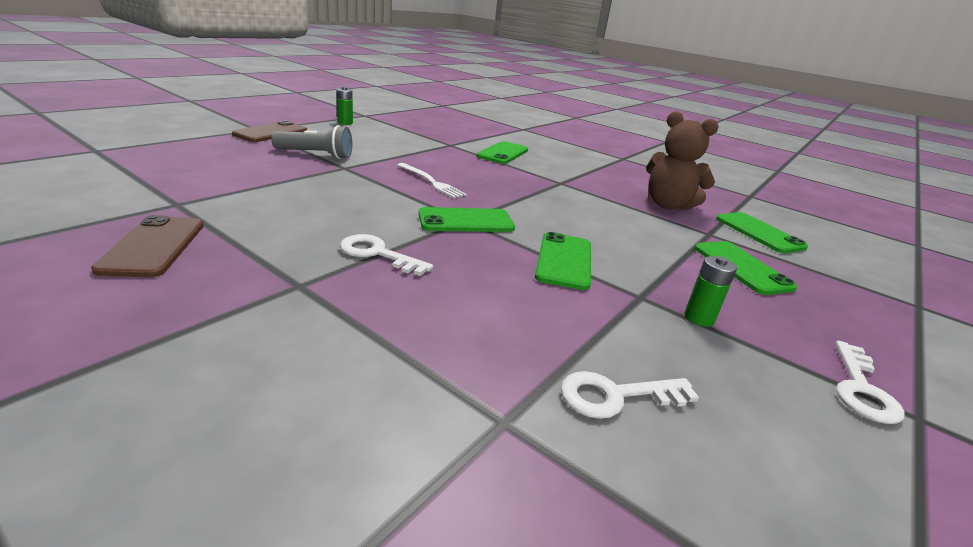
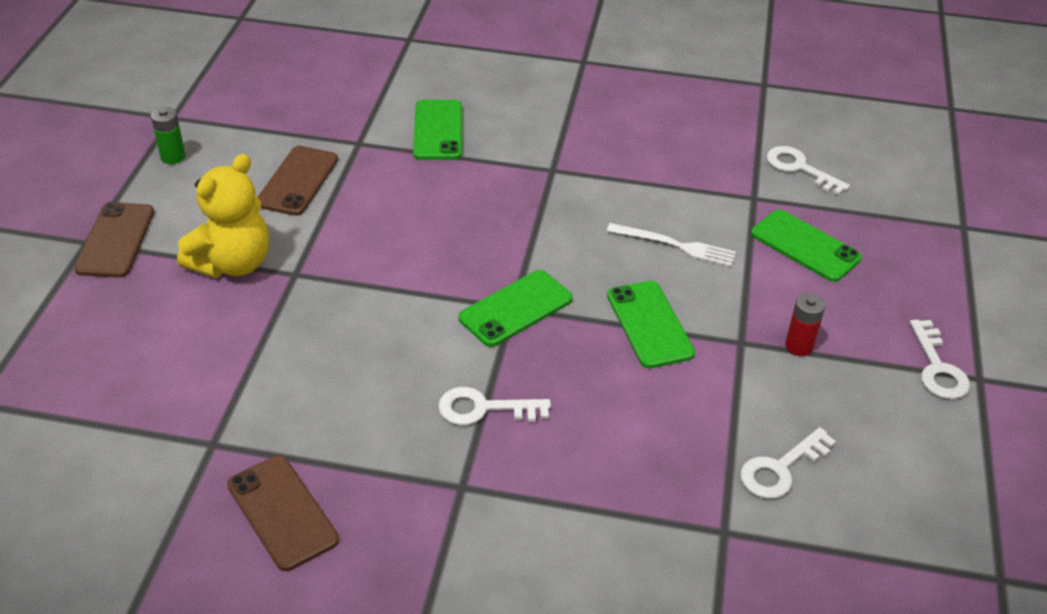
camera: 25 degrees left, 15 degrees up
(316, 155) = (233, 263): grey flashlight -> yellow teddy bear
(397, 144) = (297, 181): none -> brown phone
(431, 182) = (416, 250): white fork -> white fork (675, 245)
(668, 205) = (689, 158): brown teddy bear -> none
(699, 318) = (799, 346): green battery -> red battery
(759, 233) = (799, 168): green phone -> white key

